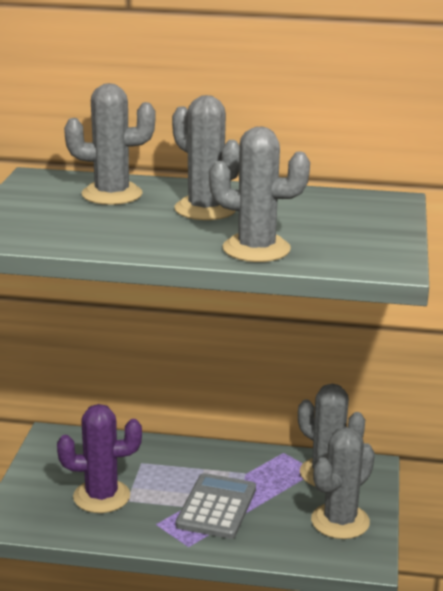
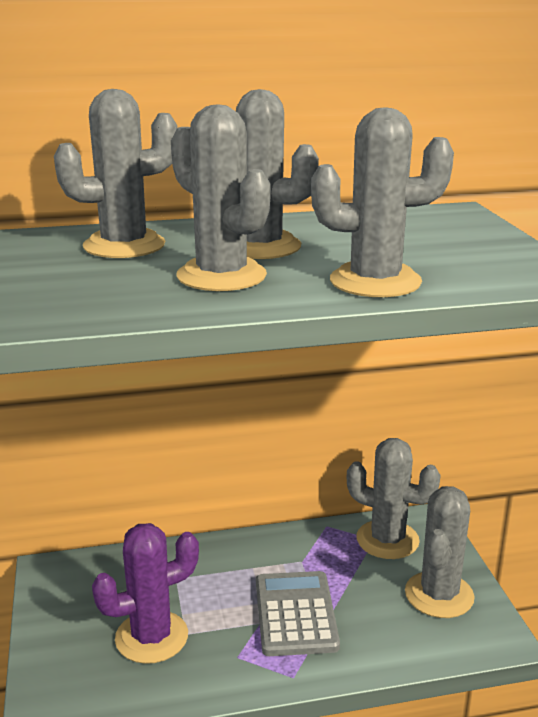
camera: 20 degrees left, 0 degrees up
(155, 228) = (221, 276): none -> grey cactus

